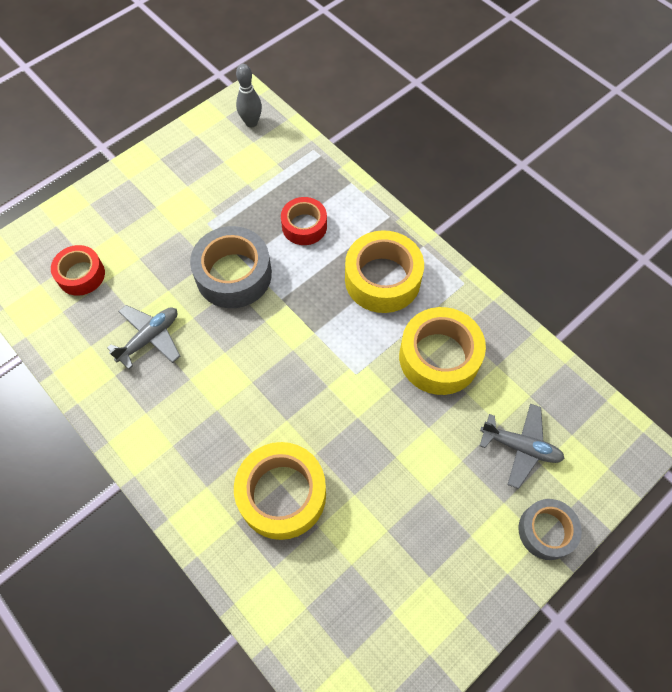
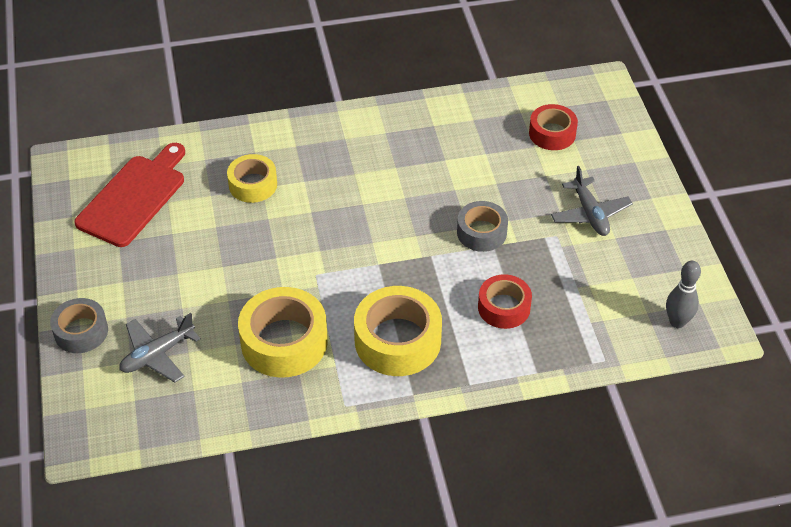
camera: 120 degrees right, 15 degrees down
(149, 338) = (454, 156): grey plane -> grey plane (590, 214)
(233, 275) = (481, 232): grey tape -> grey tape, size x0.62
(282, 494) = (253, 184): yellow tape -> yellow tape, size x0.62
(366, 604) = (134, 197): none -> red cutting board

